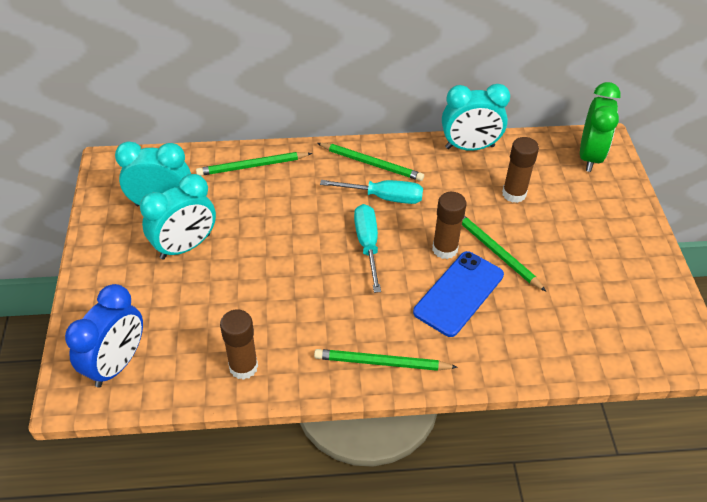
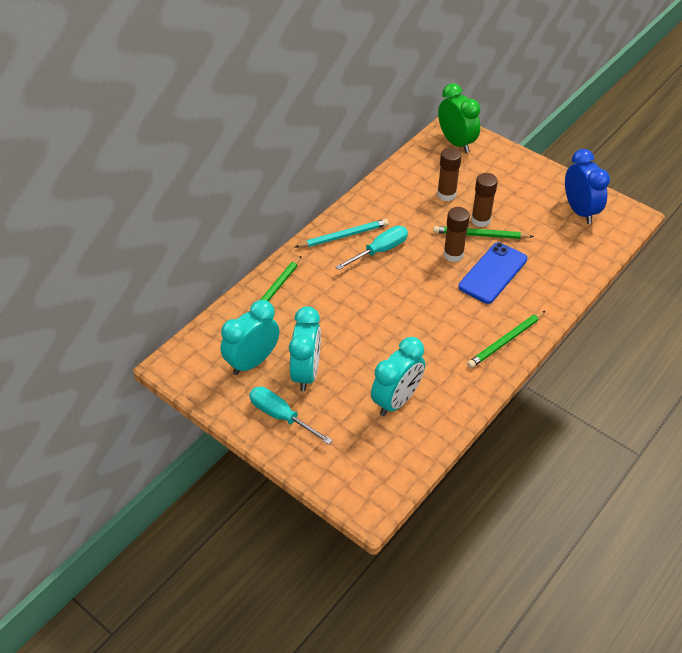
camera: 45 degrees left, 0 degrees up
(117, 364) = (370, 468): blue clock -> blue clock (579, 211)
(243, 367) = (441, 406): brown glue stick -> brown glue stick (480, 220)
(367, 245) = (410, 285): turquoise screwdriver -> turquoise screwdriver (281, 416)
(371, 163) = (343, 236): green pencil -> turquoise pencil
(458, 293) = (492, 273): blue phone -> blue phone turned 45 degrees clockwise
(469, 147) = (385, 184): turquoise clock -> turquoise clock (396, 400)

